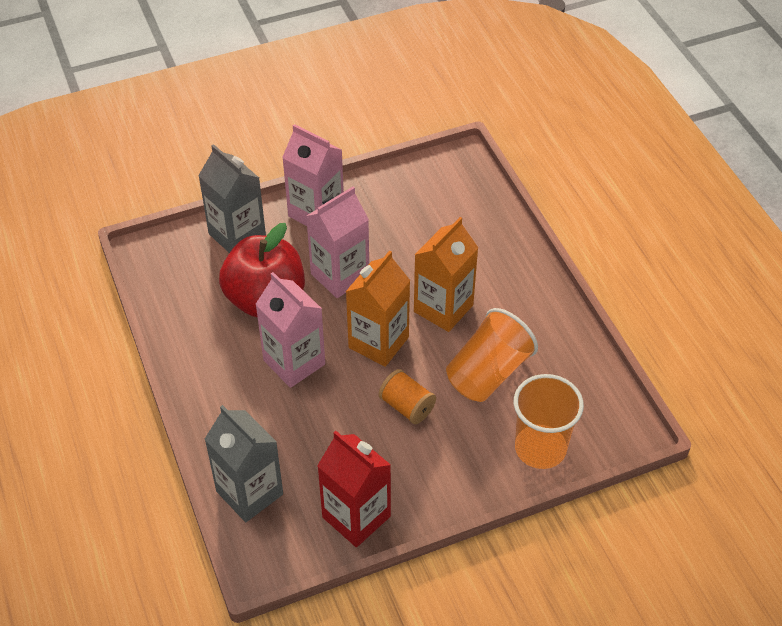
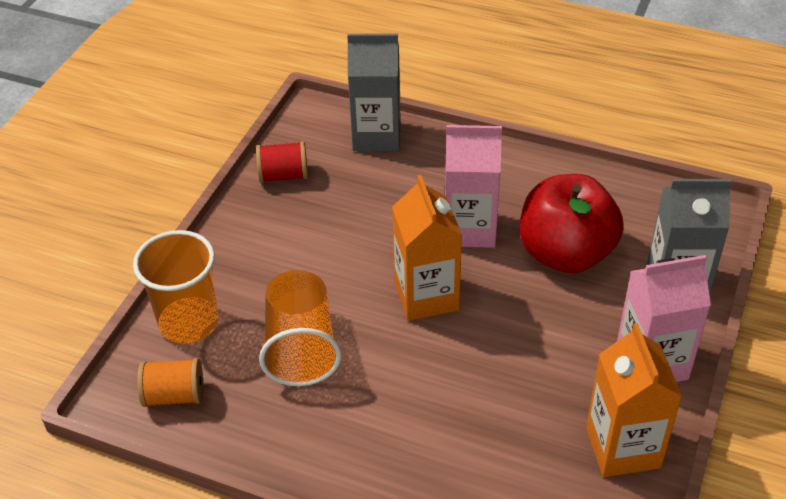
camera: 135 degrees right, 5 degrees down
(340, 275) = (539, 323): pink carton -> none
(356, 517) = (283, 175): red carton -> red spool
(407, 406) = (338, 268): orange spool -> orange spool (174, 395)
(443, 308) = (410, 371): orange carton -> orange carton (623, 447)

